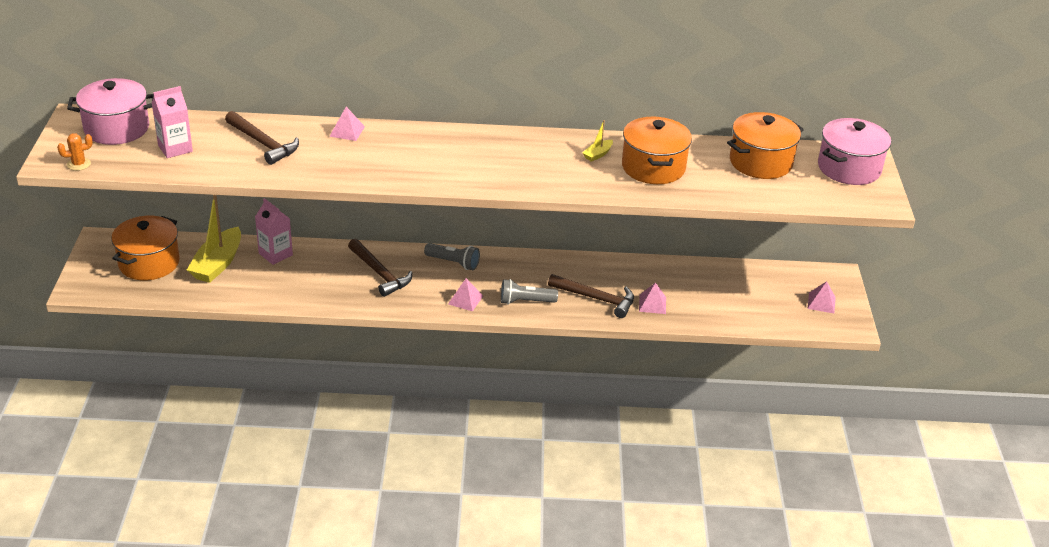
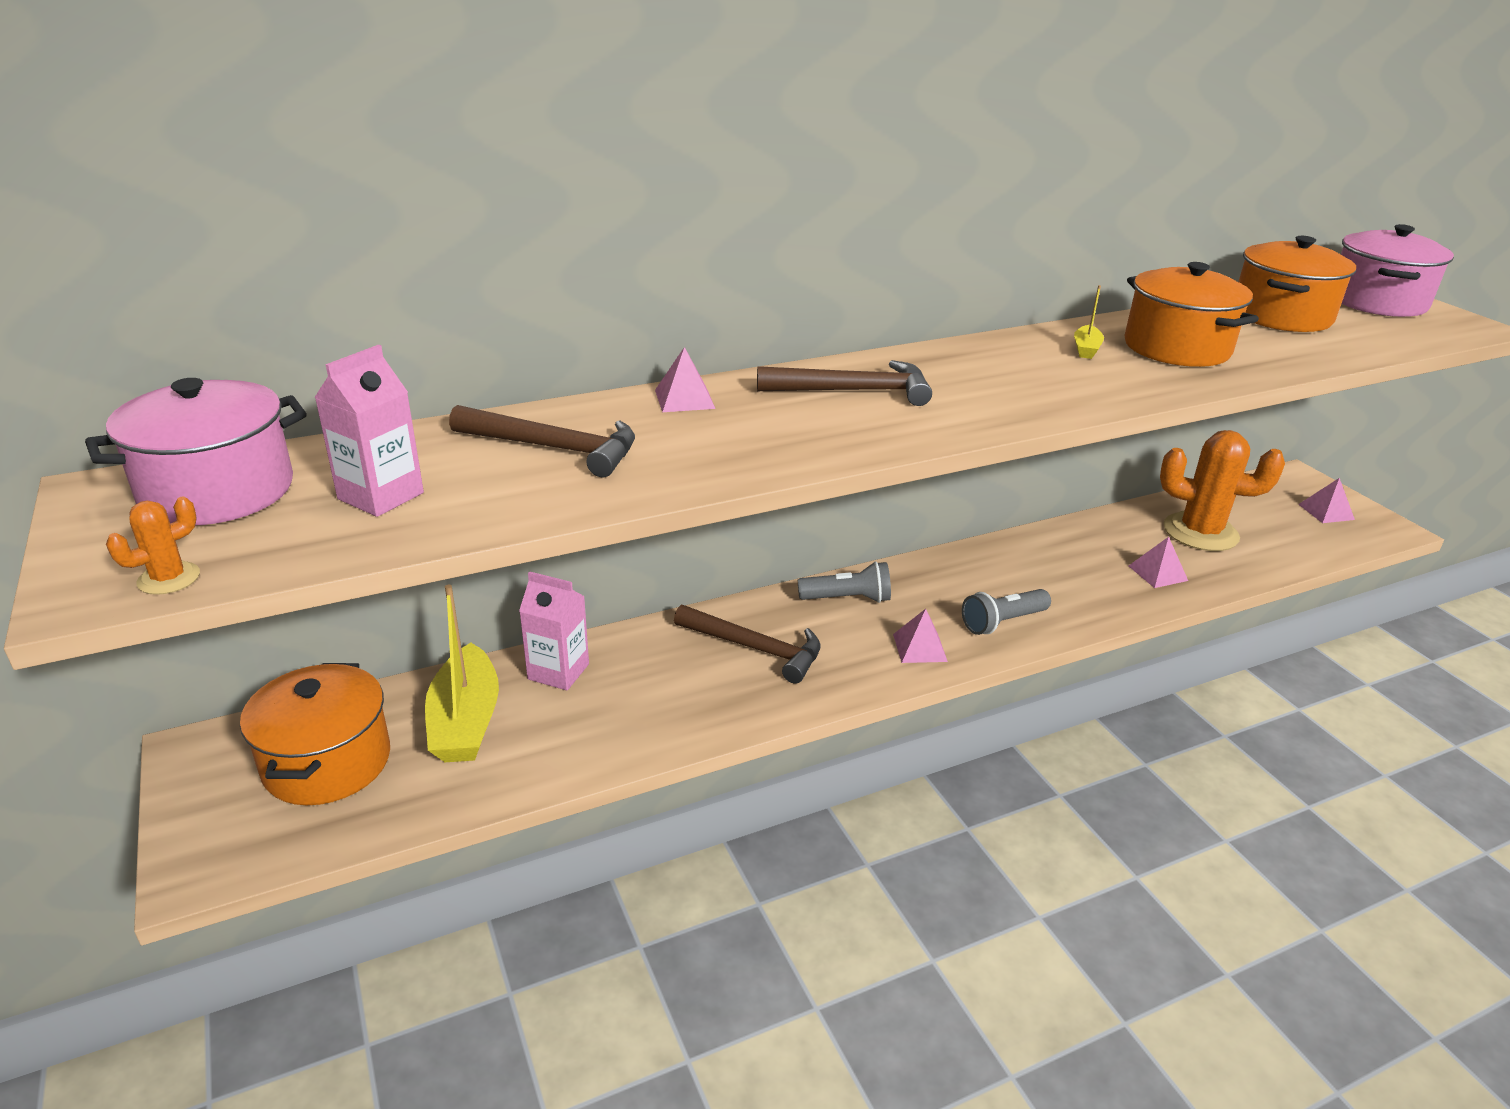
camera: 25 degrees left, 5 degrees down
(596, 299) = (1085, 588): brown hammer -> brown hammer (853, 391)
(714, 289) = (1200, 532): none -> orange cactus

